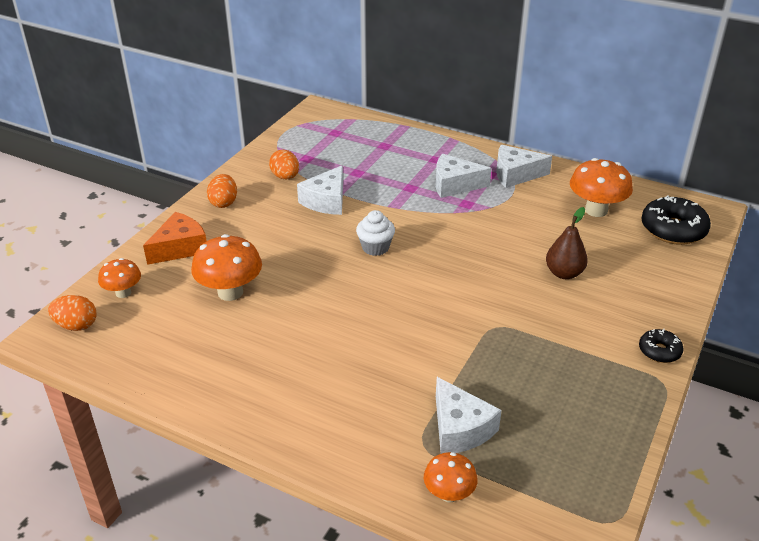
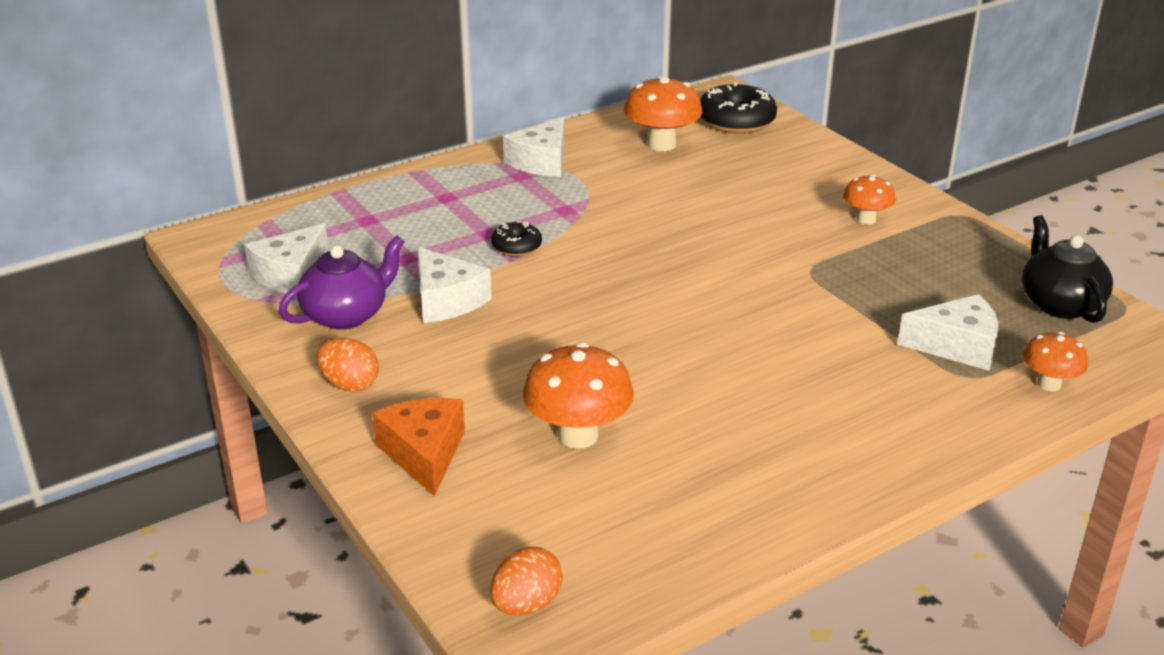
camera: 60 degrees left, 5 degrees down
(123, 293) = (485, 537): orange mushroom -> orange mushroom (866, 219)
(285, 177) = (347, 315): orange egg -> purple teapot
(375, 247) = (590, 297): white cupcake -> none
(454, 185) = (517, 204): white cheese -> white cheese (291, 275)
(564, 273) = (753, 201): brown pear -> none
(577, 475) = (1059, 304): none -> black teapot
(659, 351) = (915, 199): black donut -> black donut (516, 246)

